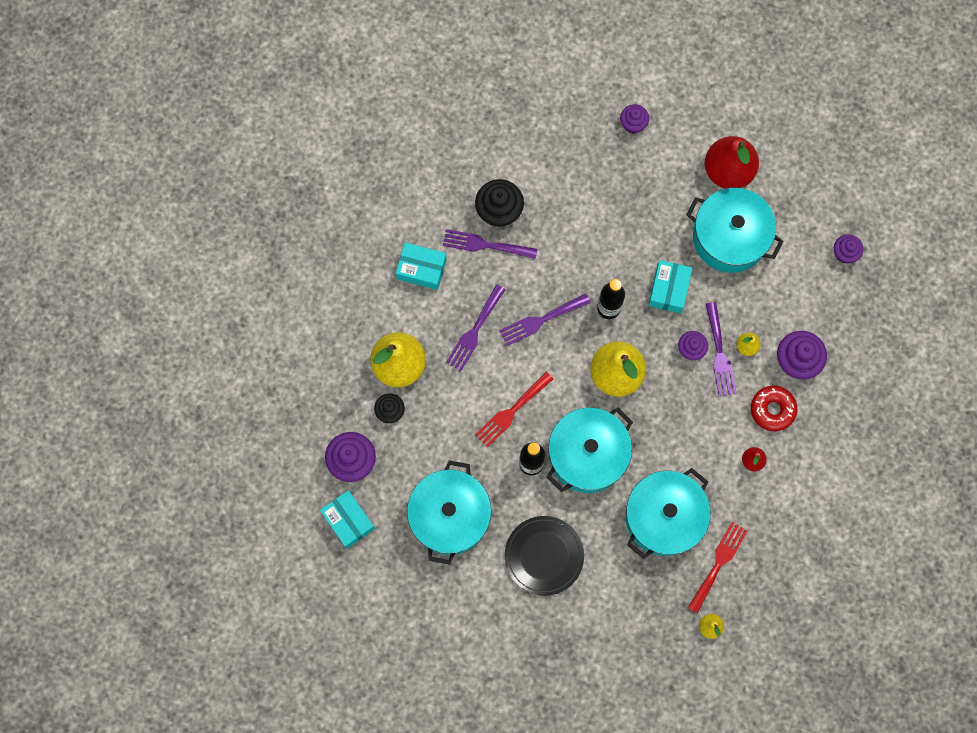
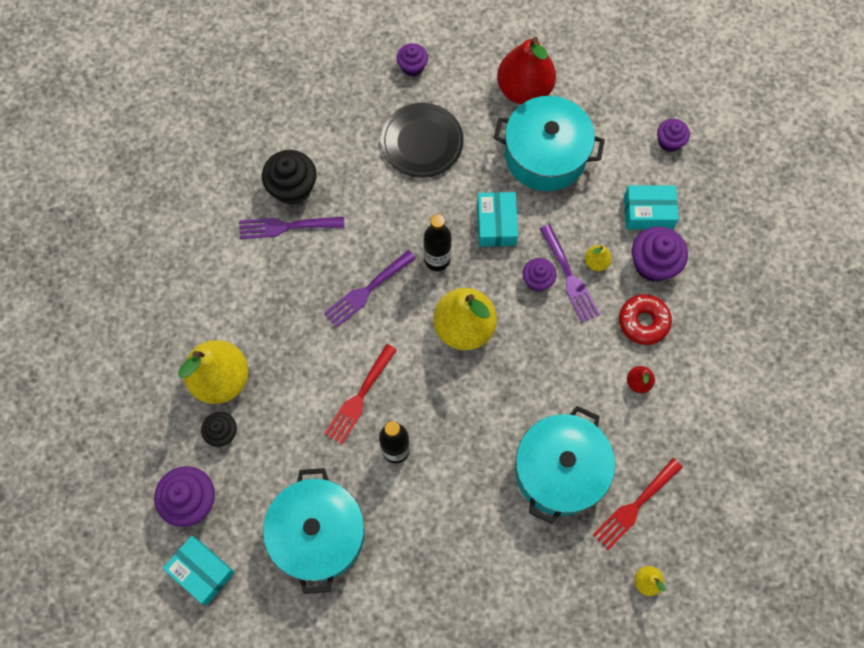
camera: 15 degrees left, 5 degrees down
(421, 269) = (222, 269): turquoise box -> turquoise box (648, 212)
(474, 331) = (297, 320): purple fork -> none
(544, 556) = (437, 551): black plate -> black plate (422, 142)
(587, 455) = (456, 423): turquoise pot -> none
(718, 563) = (635, 506): red fork -> red fork turned 150 degrees counterclockwise

